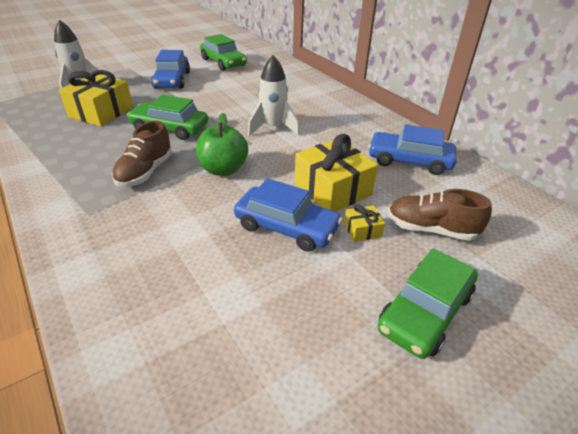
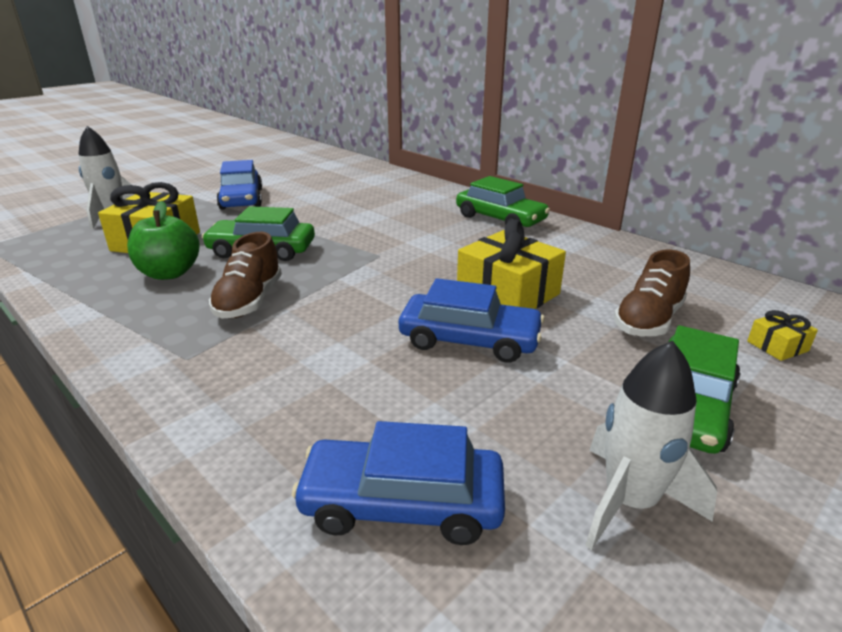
camera: 10 degrees left, 10 degrees down
(223, 62) = (302, 175): green car -> green car (500, 219)
(223, 169) = (356, 287): green apple -> green apple (169, 273)
(273, 128) = (400, 237): white rocket -> white rocket (629, 502)
(362, 230) = (567, 331): yellow gift -> yellow gift (777, 346)
(409, 161) = (586, 255): blue car -> blue car (402, 503)
(431, 229) = (648, 321): brown shoe -> brown shoe turned 60 degrees counterclockwise

